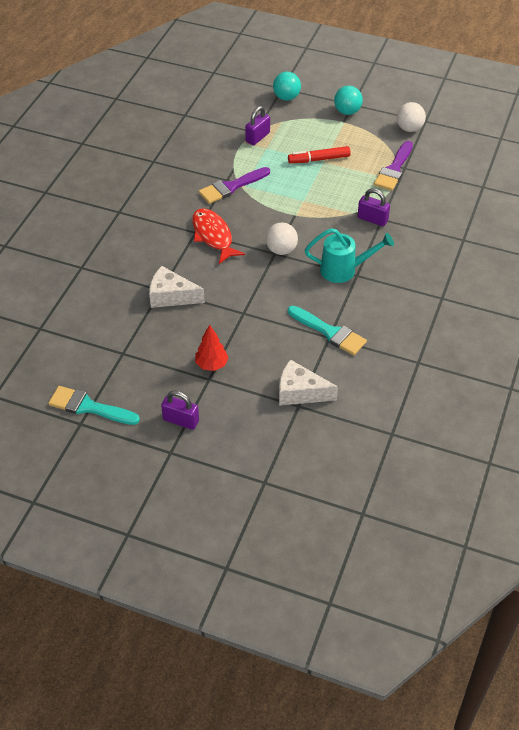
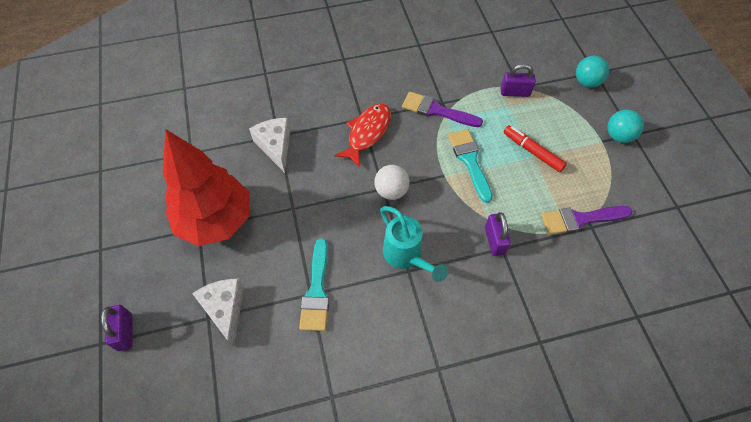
camera: 55 degrees right, 10 degrees up
(89, 407) = (120, 166): turquoise brush -> turquoise brush (469, 161)
(181, 420) = (139, 236): purple padlock -> purple padlock (125, 332)
(211, 365) = (216, 221): red tree -> red tree, size x2.39
(409, 128) = (651, 199): white ball -> none

